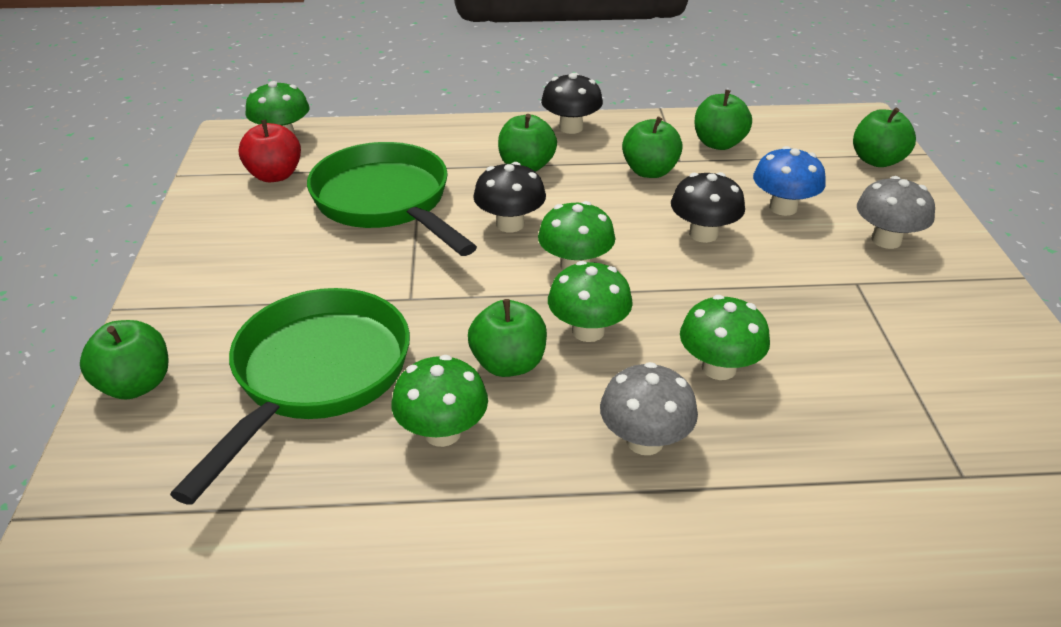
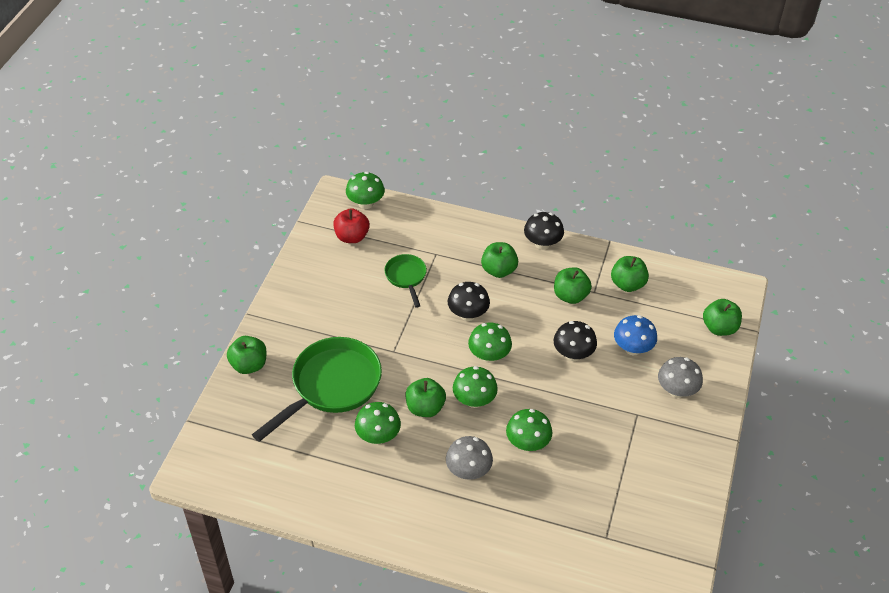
camera: 20 degrees right, 10 degrees up
(386, 203) = (406, 277): green pan -> green pan, size x0.51

